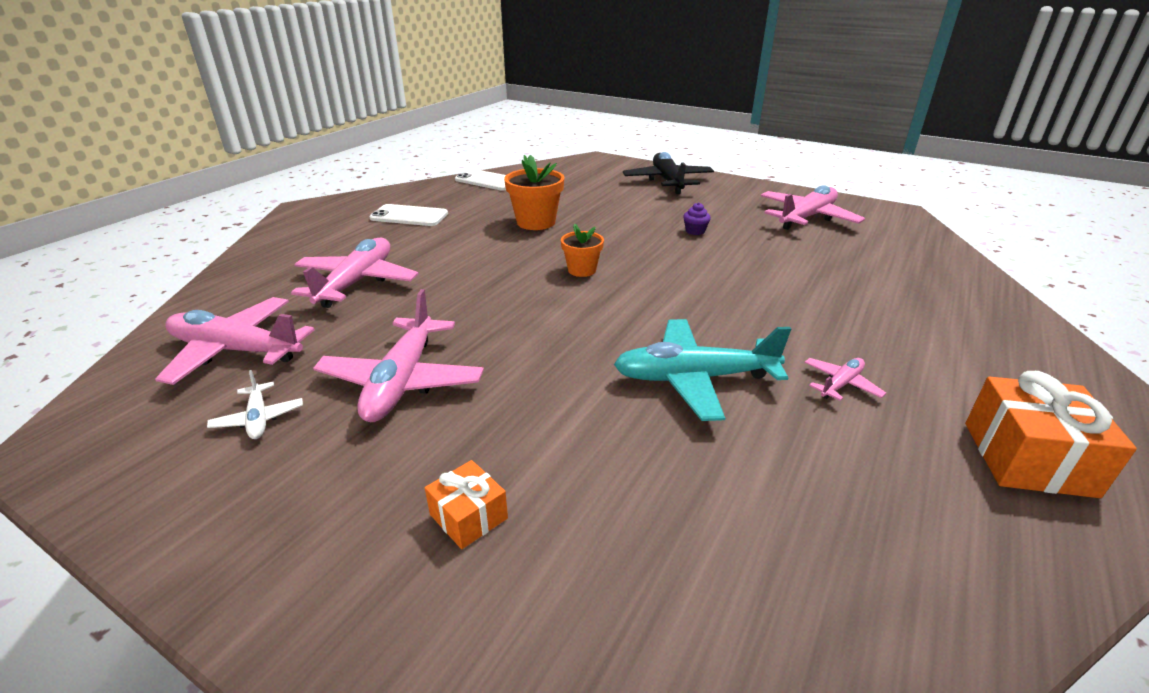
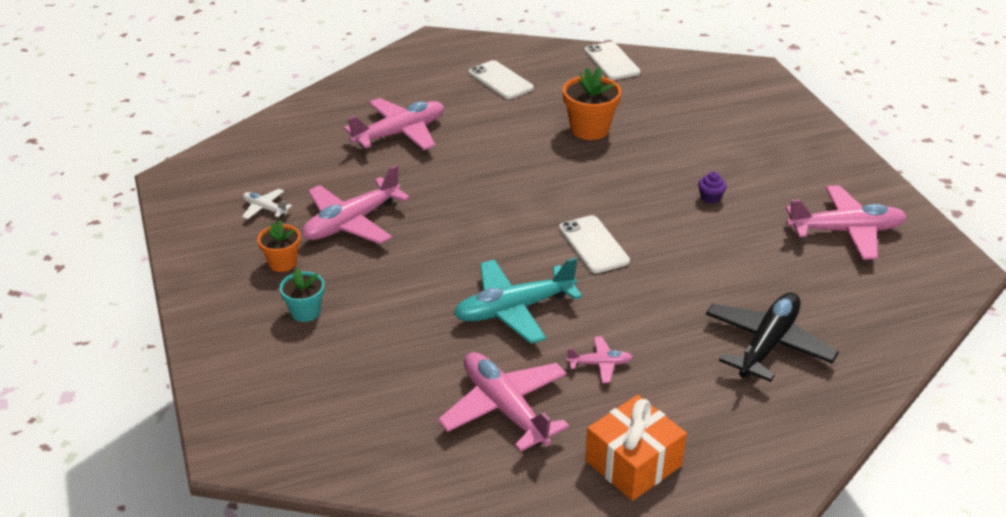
camera: 40 degrees right, 5 degrees up
(236, 350) = (289, 157): pink plane -> pink plane (505, 408)
(258, 418) = (265, 208): white plane -> white plane turned 105 degrees clockwise
(468, 516) = (305, 312): orange gift -> turquoise flower pot
(582, 270) = (560, 193): orange flower pot -> orange flower pot (282, 263)
(667, 181) = (781, 130): black plane -> black plane (768, 344)
(669, 294) = (593, 245): none -> white phone
(694, 378) = (513, 309): turquoise plane -> turquoise plane turned 60 degrees counterclockwise

